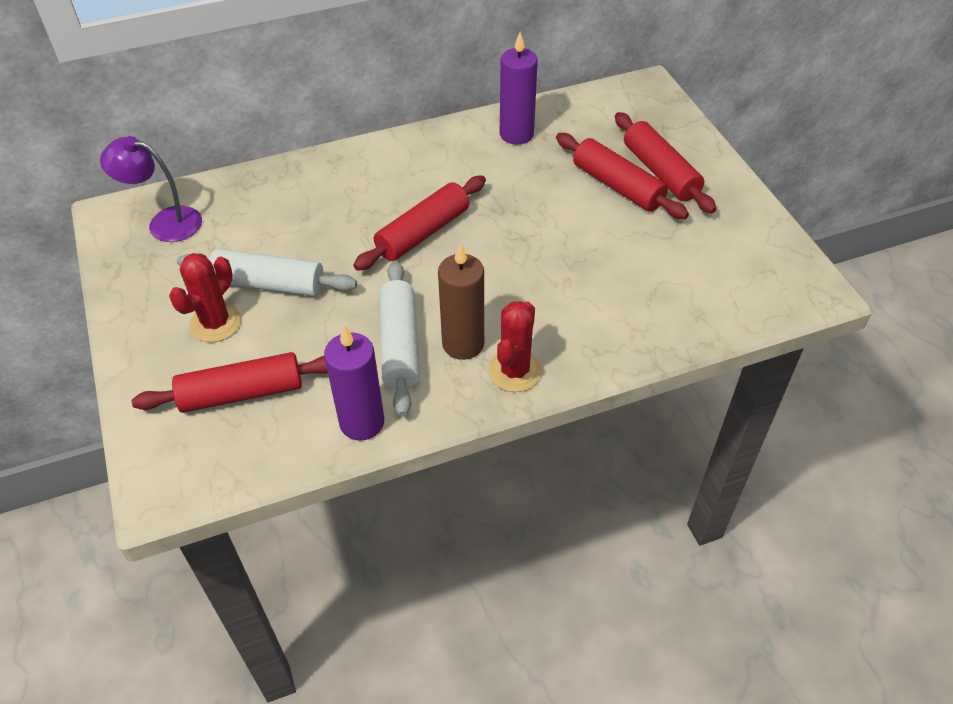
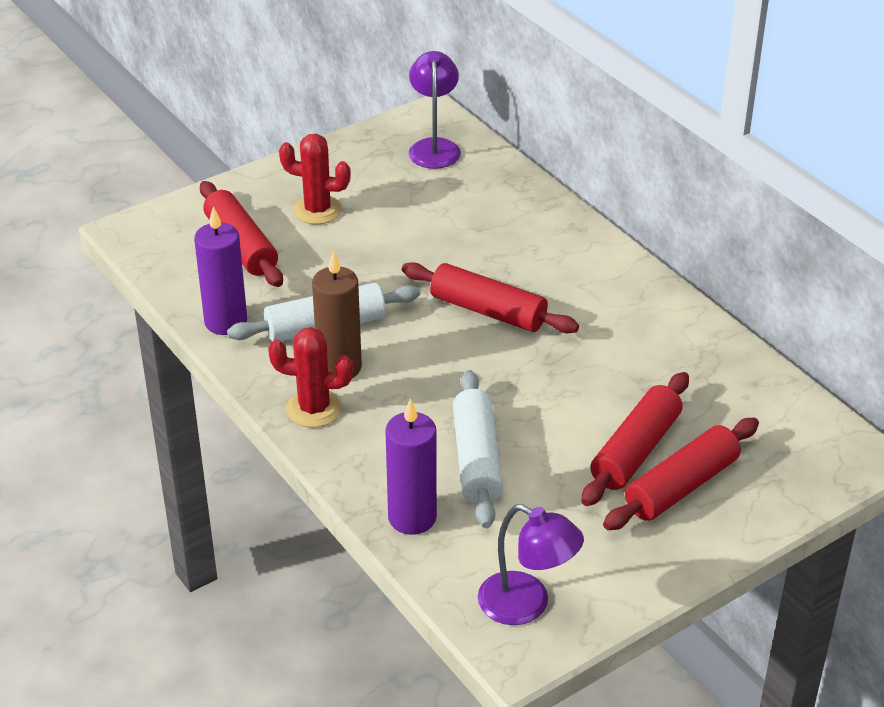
camera: 75 degrees right, 10 degrees down
(269, 284) = (377, 228): white rolling pin -> white rolling pin (477, 459)
(516, 134) = (691, 352): purple candle -> purple candle (412, 518)
(772, 277) = (526, 605): none -> purple lamp

